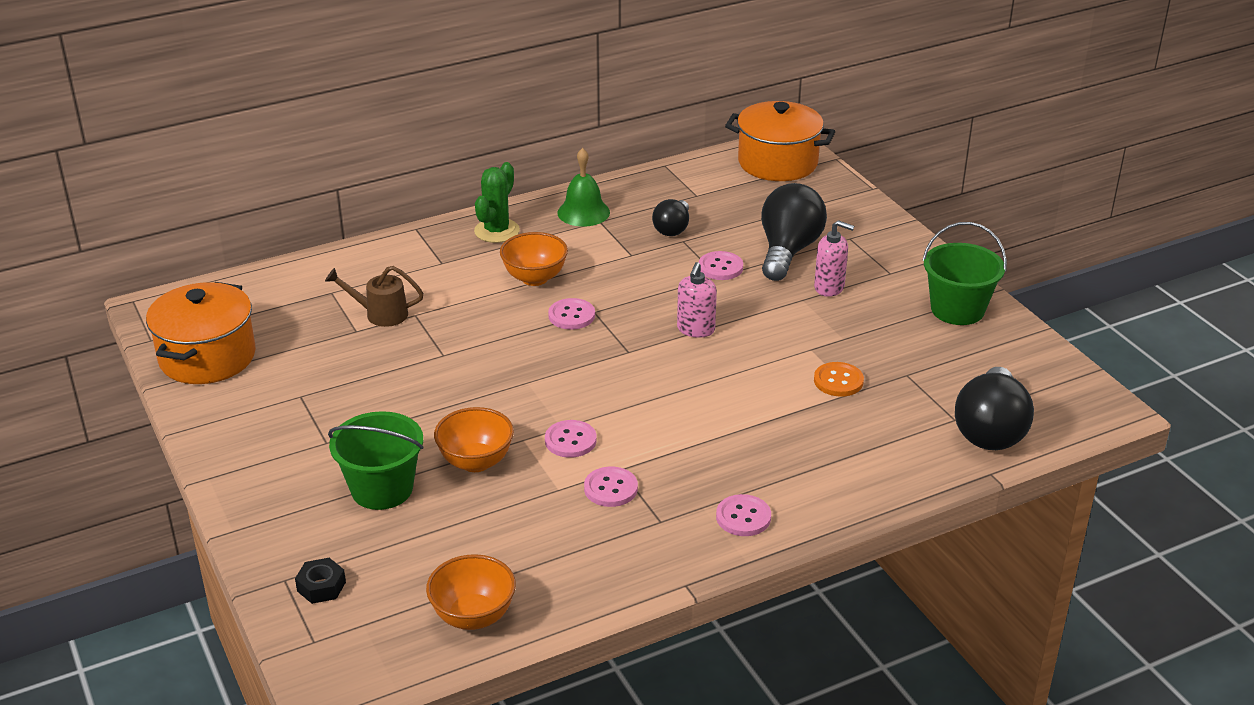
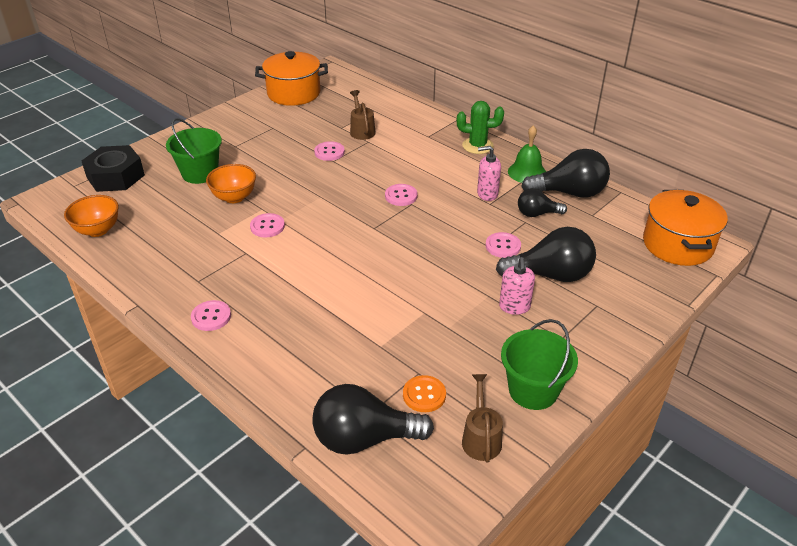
camera: 70 degrees right, 5 degrees up
(321, 586) = (115, 176): black nut -> black nut, size x2.14
(534, 278) = (434, 172): orange bowl -> none
(610, 488) = (224, 253): pink button -> pink button (329, 152)
(645, 197) = (569, 193): none -> black light bulb
(695, 329) = (416, 251): pink soap dispenser -> pink soap dispenser (487, 194)
(838, 381) = (389, 335): orange button -> orange button (424, 395)
(1010, 356) = (481, 437): none -> brown watering can

